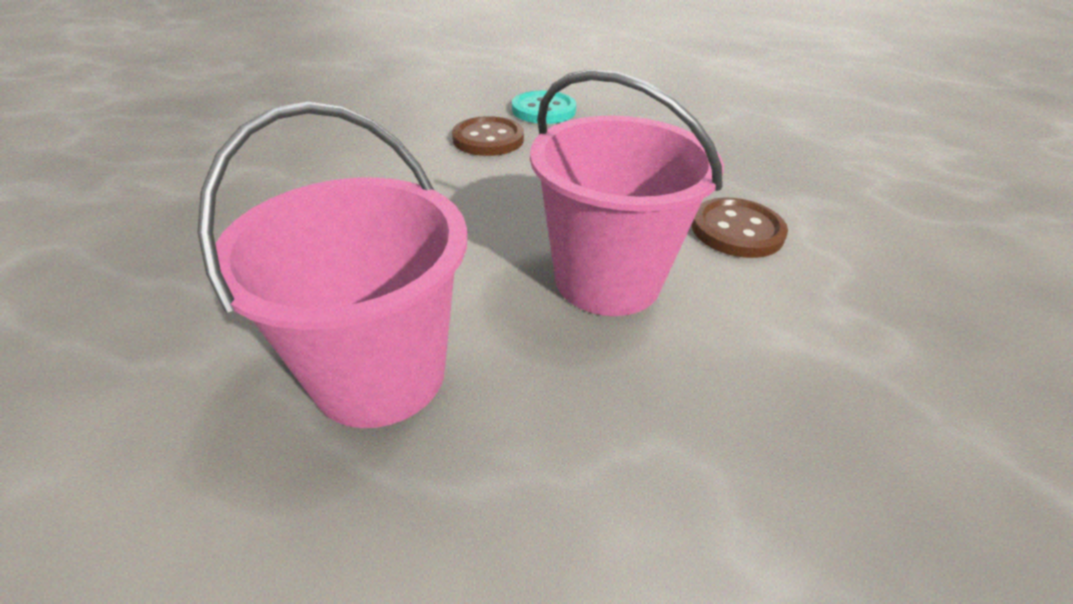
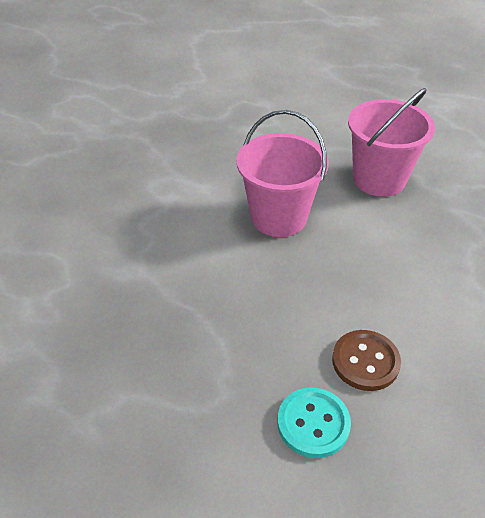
camera: 175 degrees left, 5 degrees up
(737, 230) = (190, 248): brown button -> none

